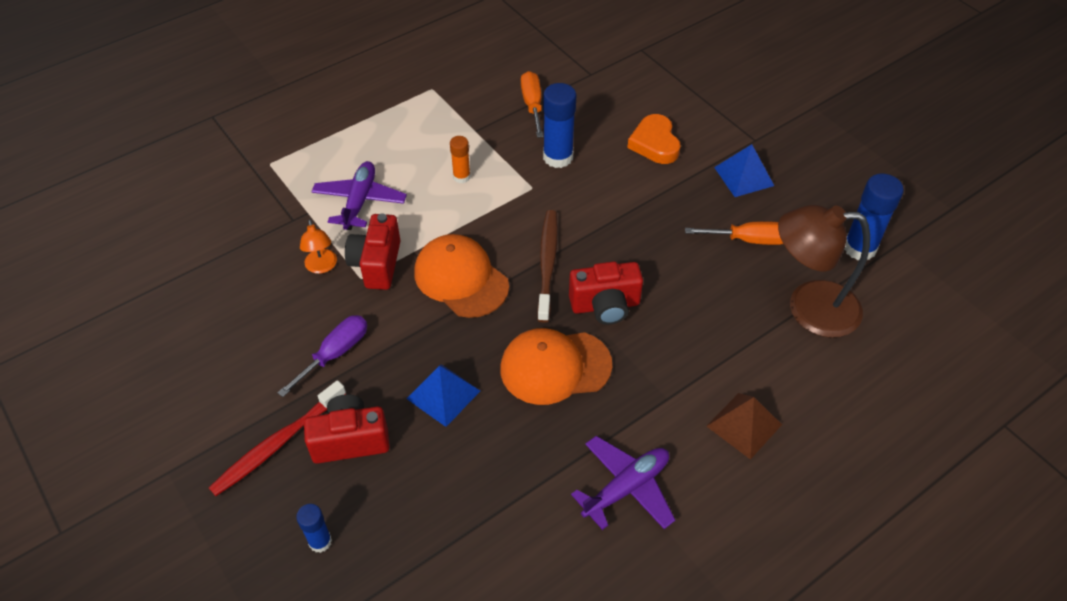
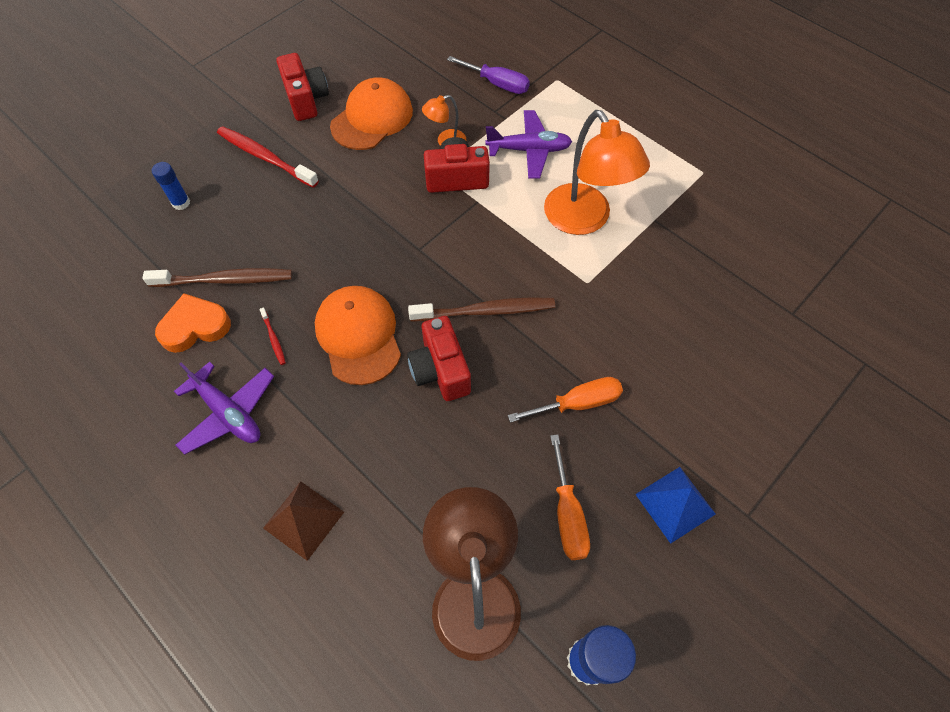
camera: 80 degrees right, 10 degrees up
(335, 354) = (354, 172): purple screwdriver -> purple screwdriver (497, 84)
(350, 440) = (270, 201): red camera -> red camera (306, 100)
(443, 394) = (320, 254): blue pyramid -> none
(455, 490) = (225, 280): none -> brown toothbrush
(461, 177) = (584, 220): orange glue stick -> orange lamp
(461, 279) = (452, 243): orange cap -> orange cap (372, 118)
(532, 105) = (714, 263): orange screwdriver -> orange screwdriver (578, 403)
(544, 443) = (274, 339): none -> red toothbrush
(558, 157) = (640, 299): blue glue stick -> none
(654, 143) = (697, 395): orange heart -> orange heart (195, 326)

